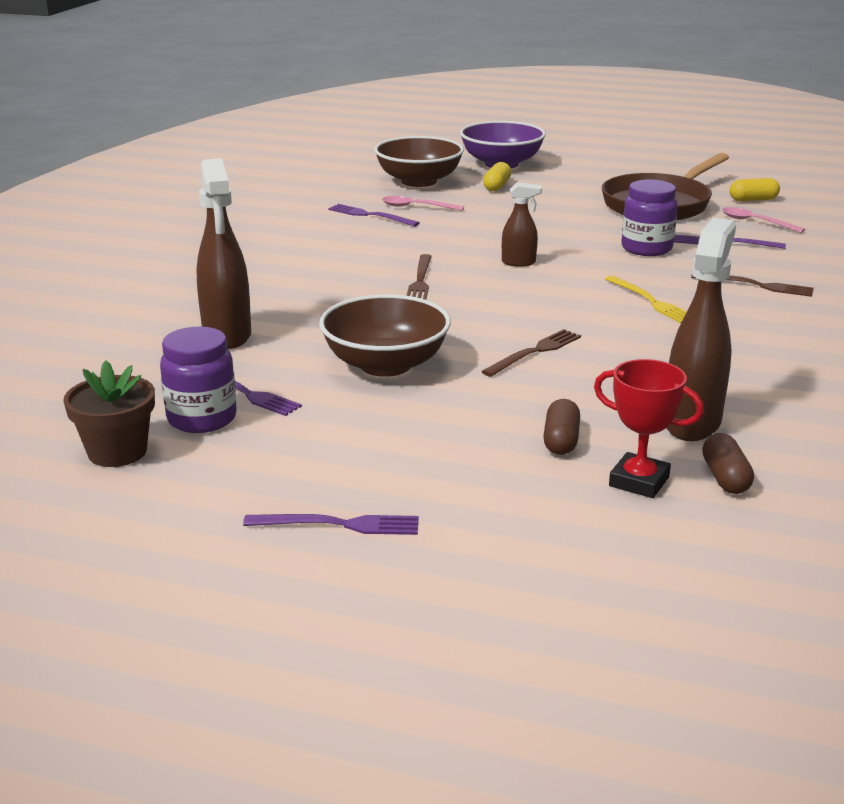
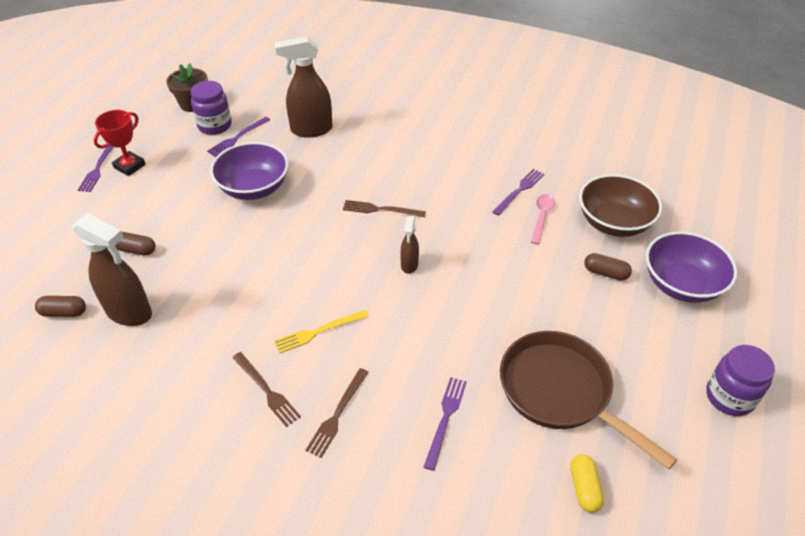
camera: 95 degrees right, 20 degrees up
(385, 365) = (254, 188): brown bowl -> purple bowl
(497, 186) = (605, 273): yellow capsule -> brown capsule
(534, 352) = (250, 253): brown fork -> brown fork (266, 390)
(639, 481) = (79, 274): red trophy -> red trophy (129, 166)
(646, 248) = (434, 353): purple jar -> purple jar (729, 397)
(755, 222) = (507, 466): pink spoon -> none

